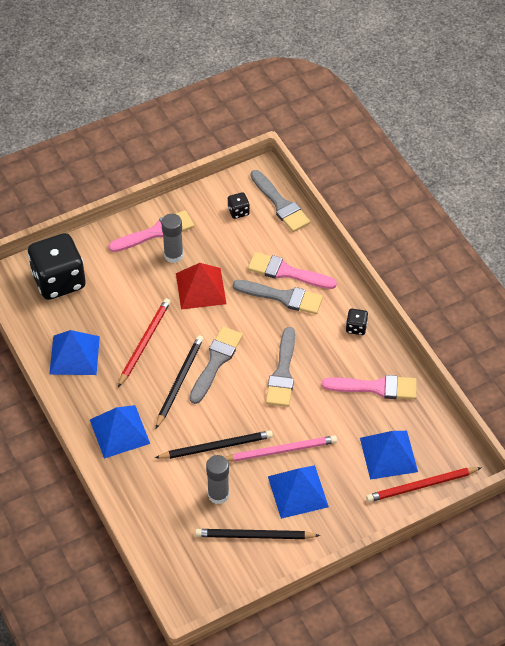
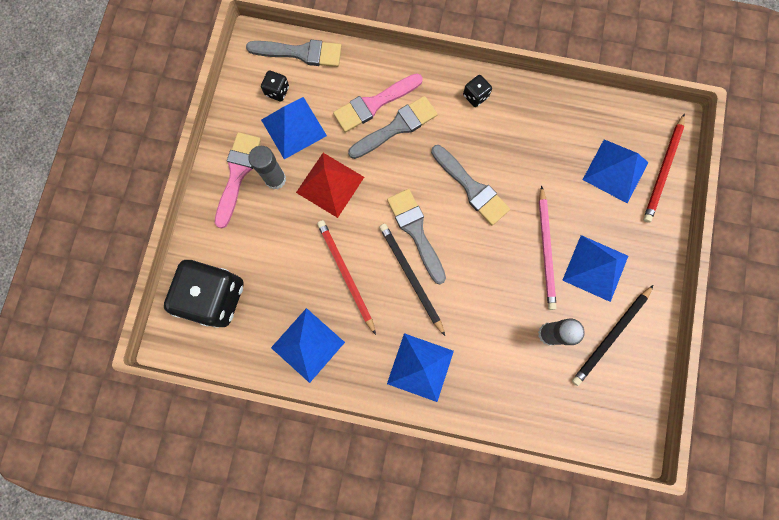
camera: 50 degrees left, 25 degrees up
(216, 446) = (501, 298): black pencil -> none
(221, 239) = (294, 127): none -> blue pyramid
(280, 450) = (546, 250): pink pencil -> pink pencil turned 150 degrees clockwise
(376, 387) = (545, 129): pink brush -> none

